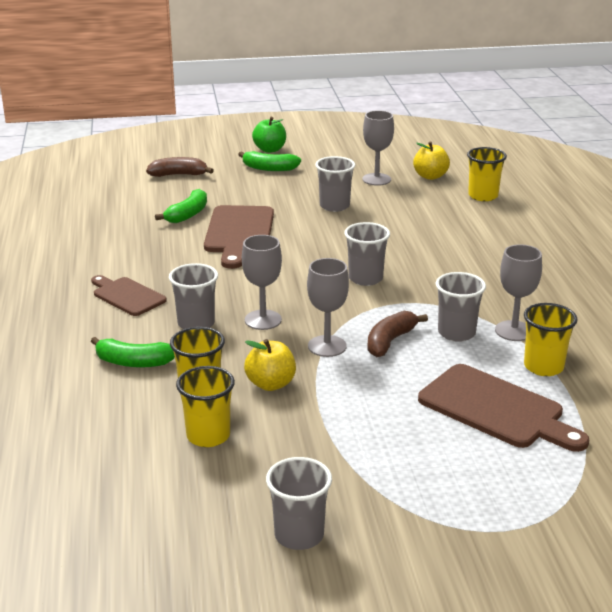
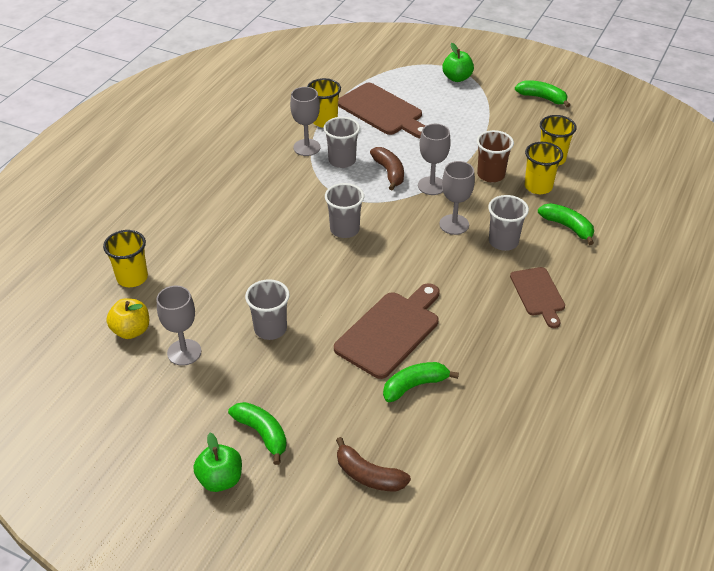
camera: 145 degrees left, 15 degrees up
(271, 384) = (491, 175): yellow apple -> brown cup
(299, 535) = (542, 98): grey cup -> green banana
(390, 341) = (389, 172): brown banana -> brown banana turned 90 degrees counterclockwise
(467, 512) = (457, 78): none -> green apple
(496, 409) = (382, 111): brown cutting board -> brown cutting board turned 150 degrees clockwise

